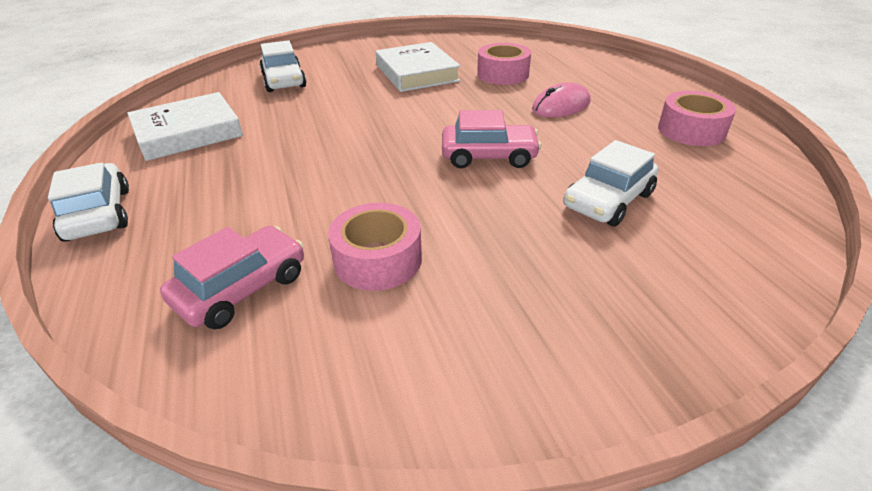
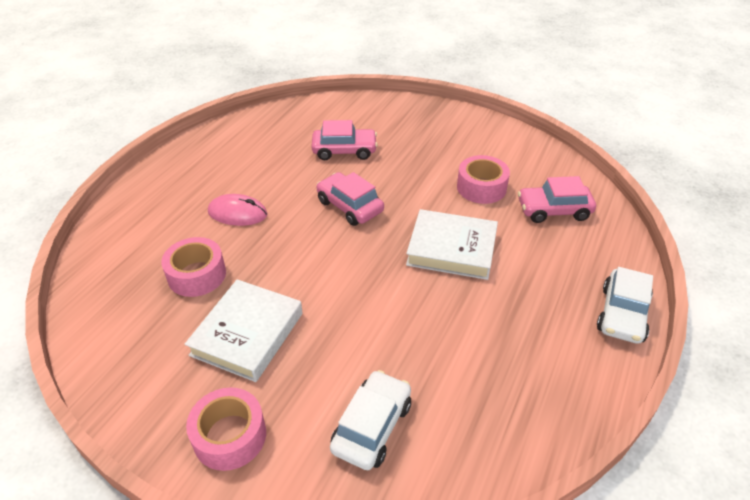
camera: 135 degrees left, 5 degrees up
(188, 133) = (524, 383): white book -> white book (451, 249)
(608, 200) = (344, 151): white car -> pink car
(691, 130) = (224, 152): pink tape -> pink tape (230, 436)

